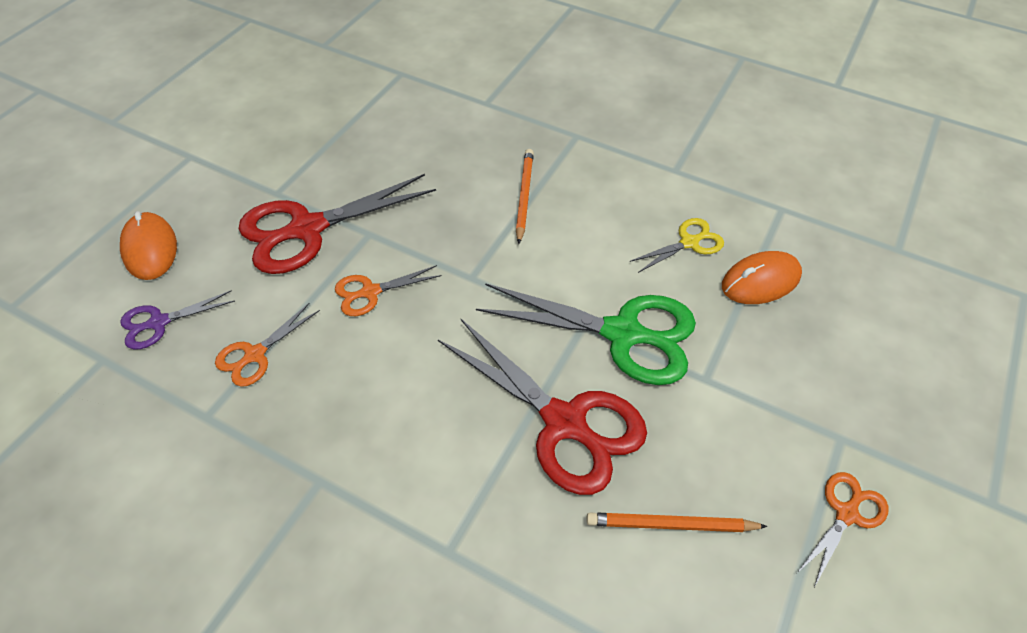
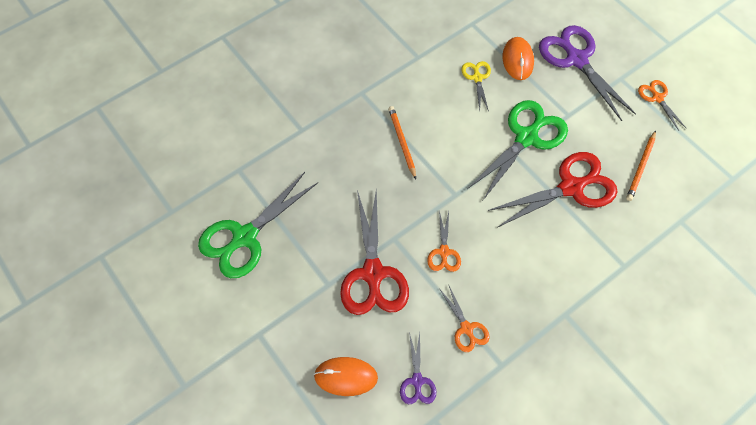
camera: 65 degrees left, 10 degrees up
(313, 105) = (244, 237): none -> green scissors
(524, 196) = (402, 142): orange pencil -> orange pencil turned 45 degrees clockwise
(827, 358) = (576, 59): none -> purple scissors

